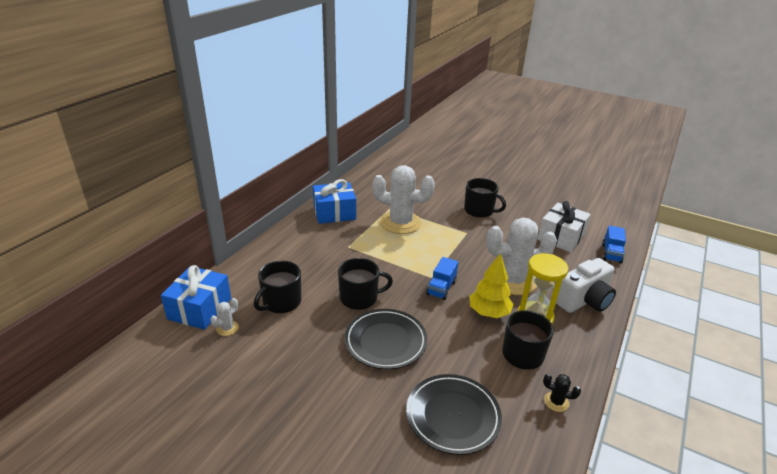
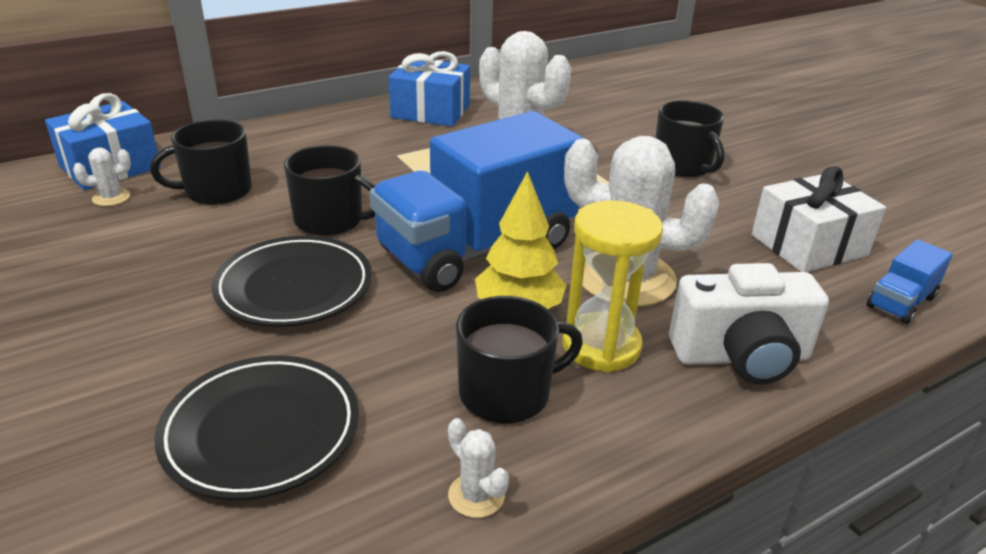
camera: 30 degrees right, 0 degrees up
(441, 288) = (477, 248): blue truck -> blue truck, size x2.43
(556, 402) = (476, 495): black cactus -> white cactus

